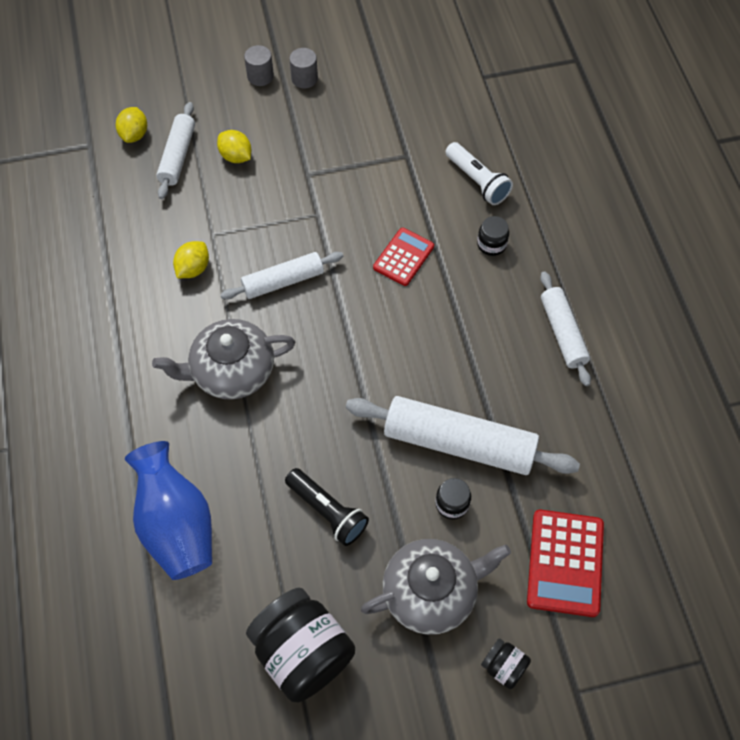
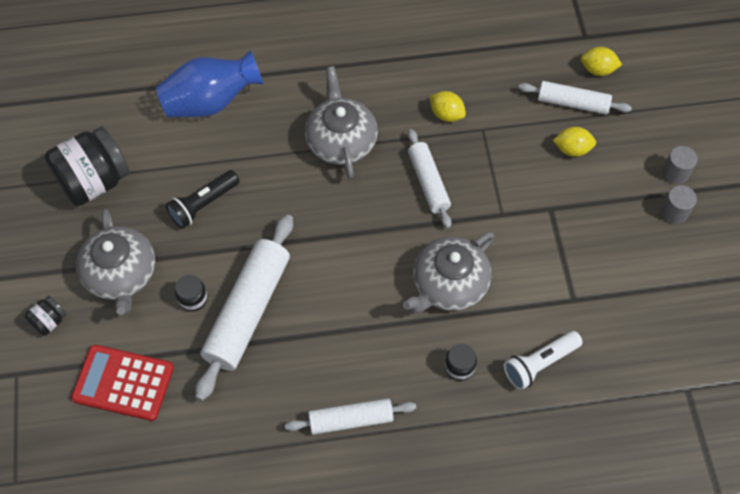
camera: 95 degrees right, 0 degrees up
(236, 156) = (572, 149): yellow lemon -> yellow lemon turned 45 degrees clockwise
(403, 257) = (448, 284): red calculator -> grey teapot

